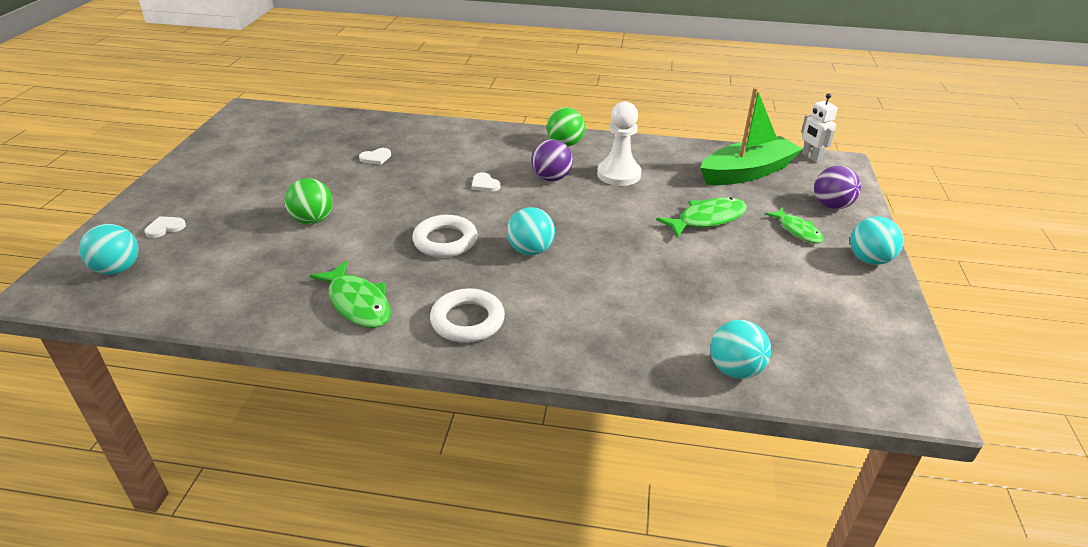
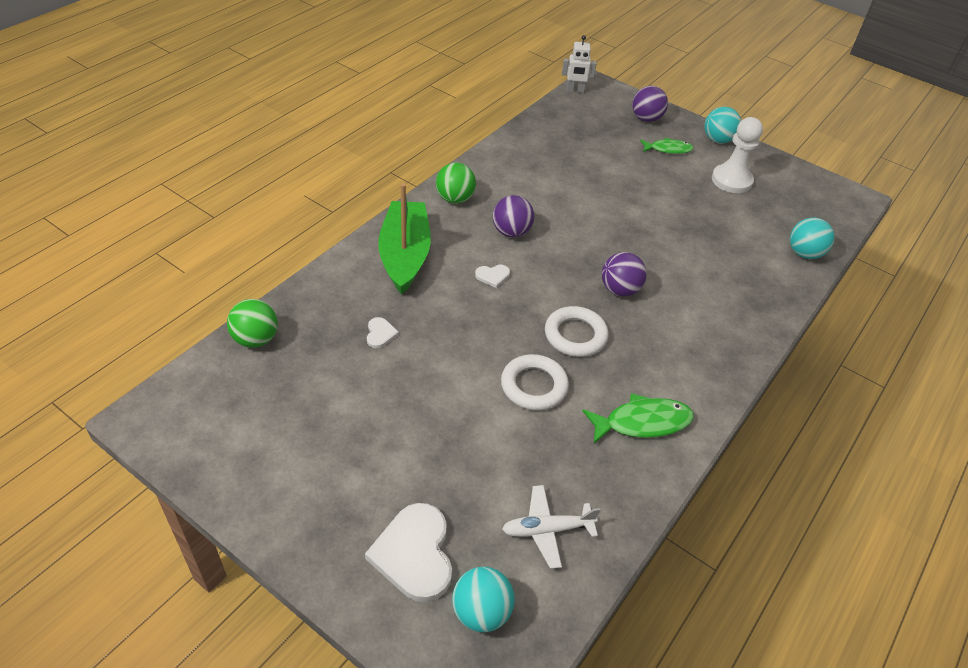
camera: 65 degrees left, 10 degrees up
(165, 228) = (414, 554): white heart -> white heart, size x2.16
(207, 280) = (547, 530): none -> white plane
(312, 220) = (480, 419): green ball -> green ball (256, 339)
(467, 320) = (698, 361): white ring -> white ring (534, 386)
(530, 250) = (619, 290): turquoise ball -> purple ball
(619, 174) = (532, 192): white pawn -> white pawn (731, 180)
(707, 219) = (629, 181): green fish -> none
(747, 172) = (576, 130): green boat -> green boat (405, 255)

